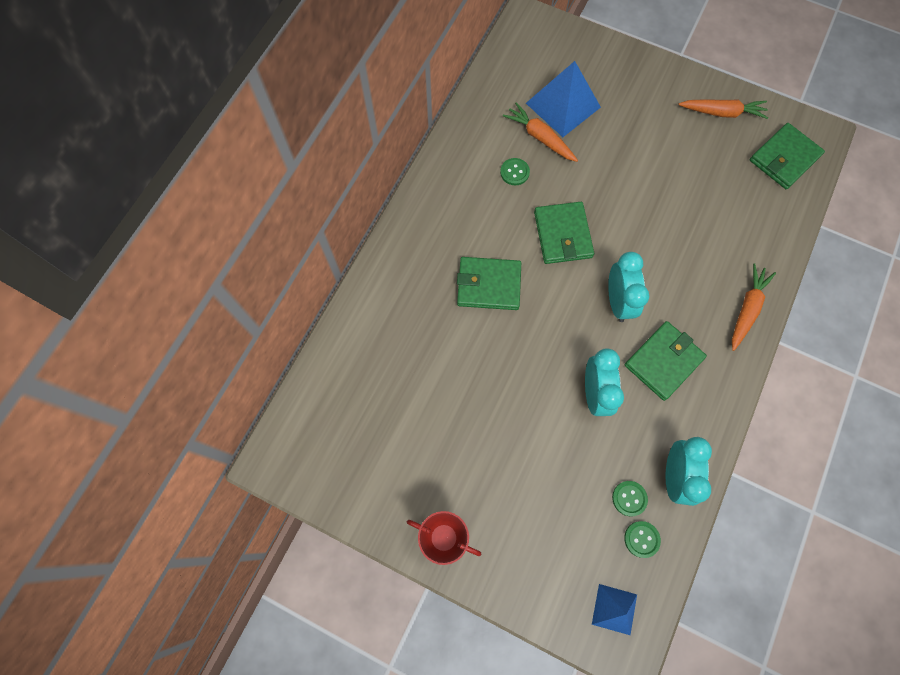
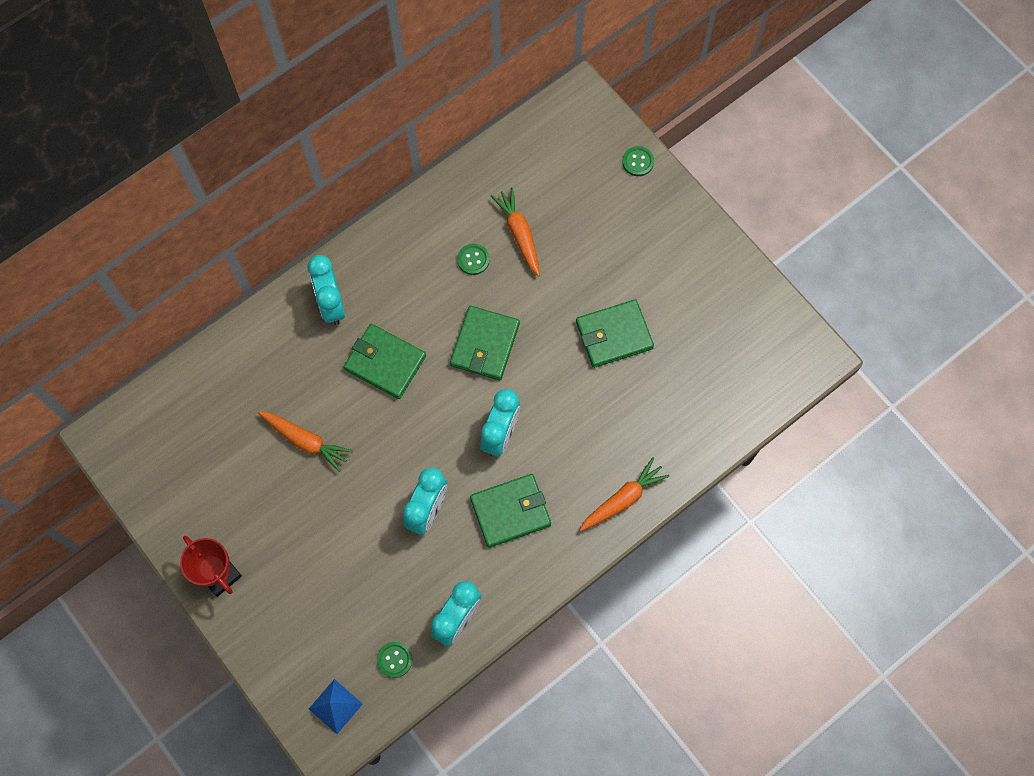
camera: 25 degrees right, 0 degrees up
(417, 257) = (331, 304): none -> turquoise clock
(563, 105) = (563, 209): blue pyramid -> none
(629, 498) = (404, 619): green button -> green button (638, 162)
(722, 113) = (724, 288): orange carrot -> orange carrot (305, 441)
(784, 158) = (759, 365): green wallet -> green wallet (614, 335)

